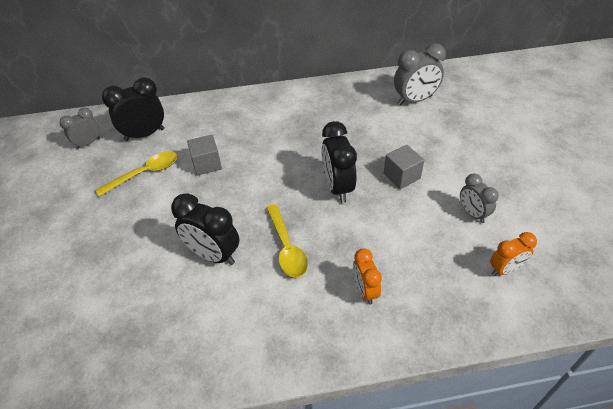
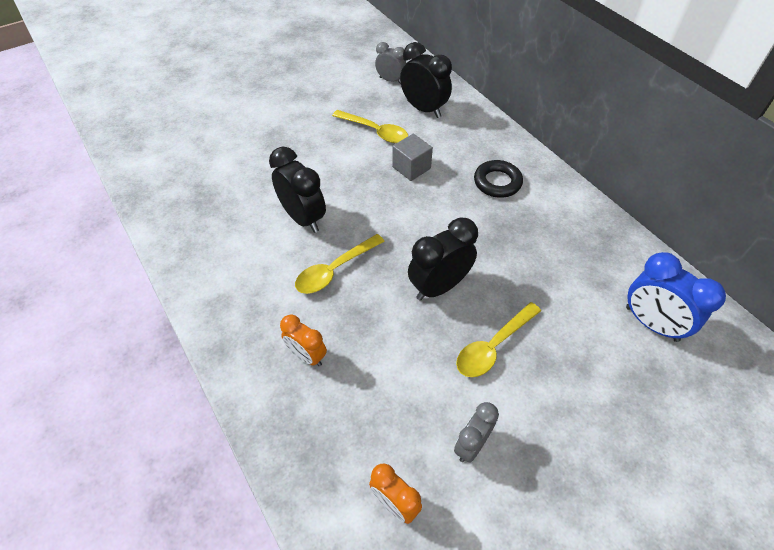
camera: 65 degrees right, 5 degrees up
(213, 255) = (303, 218): black clock -> black clock turned 135 degrees clockwise
(258, 122) = (497, 182): none -> black ring
(365, 291) = (307, 356): orange clock -> orange clock turned 105 degrees counterclockwise
(401, 176) = (493, 346): grey cube -> yellow spoon
(414, 100) = (651, 323): grey clock -> blue clock

